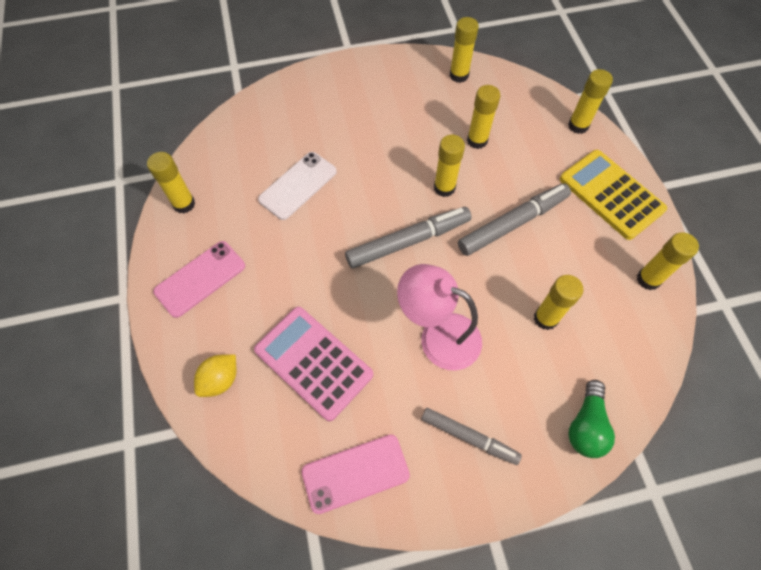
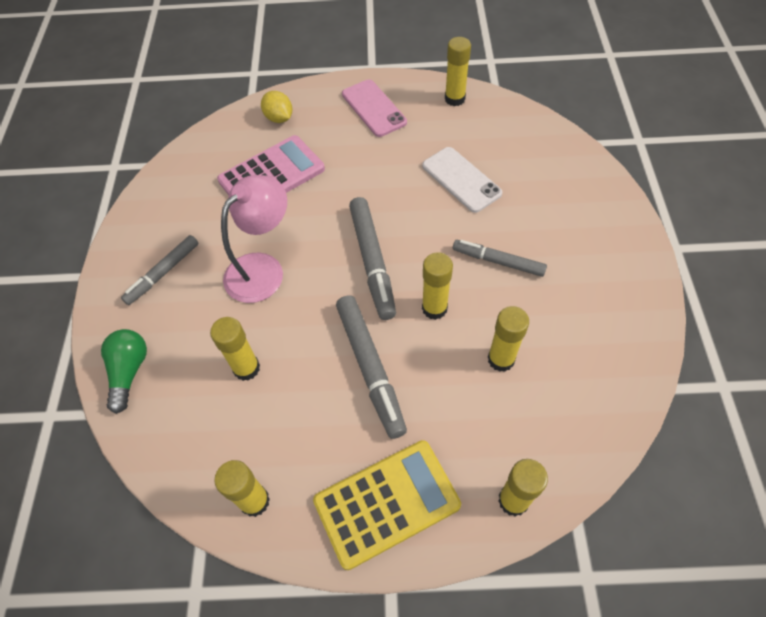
camera: 105 degrees right, 5 degrees down
(355, 473) = (172, 192): pink phone -> none
(387, 150) = (498, 261): none -> grey marker
(459, 75) = (620, 364): yellow glue stick -> none
(586, 425) = (129, 372): green light bulb -> green light bulb turned 60 degrees clockwise

